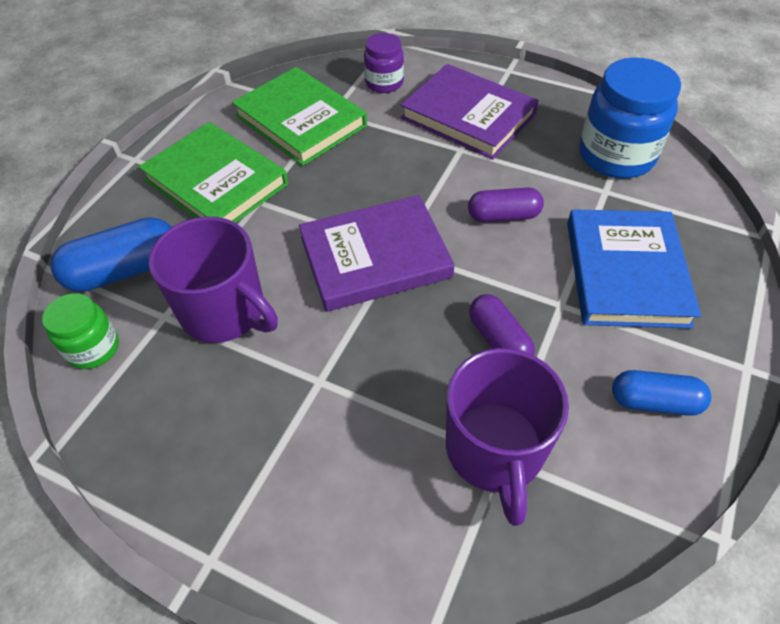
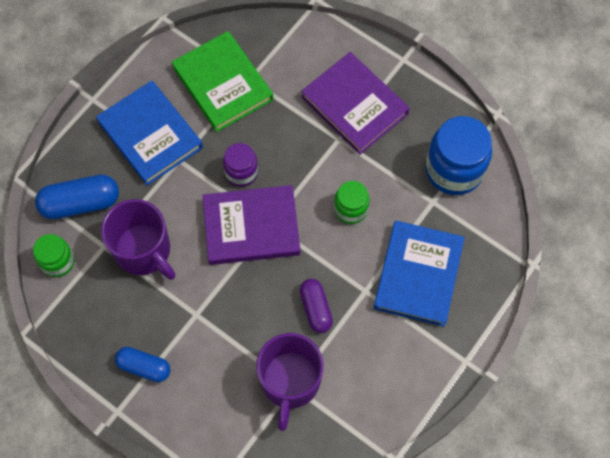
camera: 10 degrees right, 15 degrees up
(216, 182) = (150, 135): green book -> blue book
(384, 83) = (297, 54): purple jar -> purple jar (241, 172)
(503, 216) = (350, 209): purple capsule -> green jar
(654, 402) = (397, 371): blue capsule -> blue capsule (144, 367)

